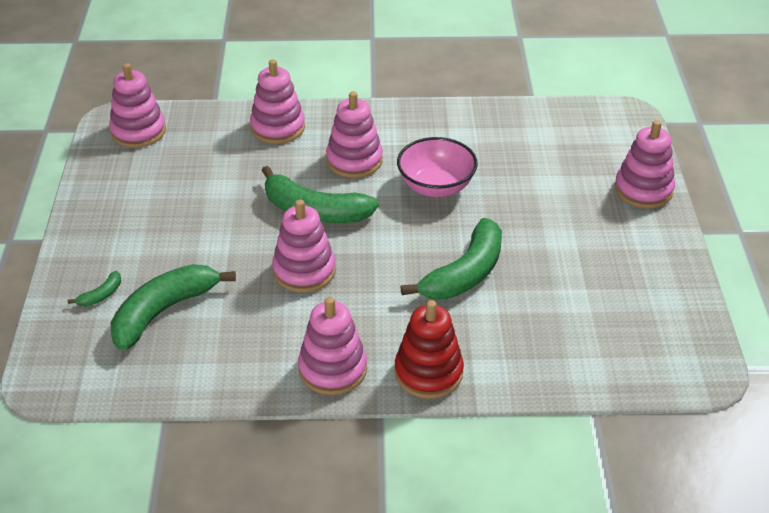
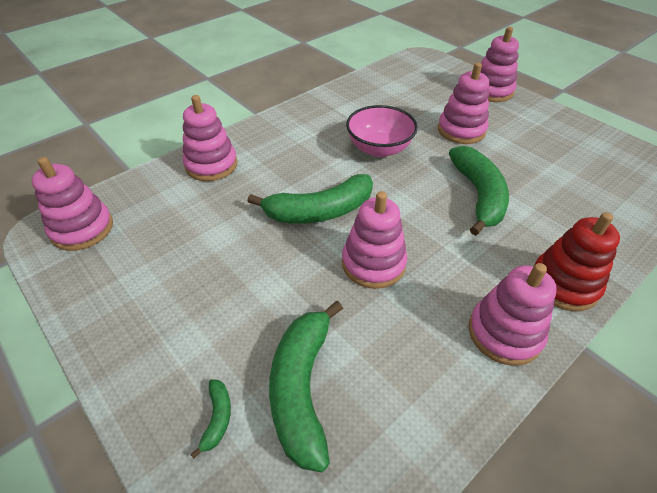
camera: 40 degrees left, 5 degrees up
(354, 160) = (300, 159): pink stacking toy -> pink stacking toy (461, 130)

